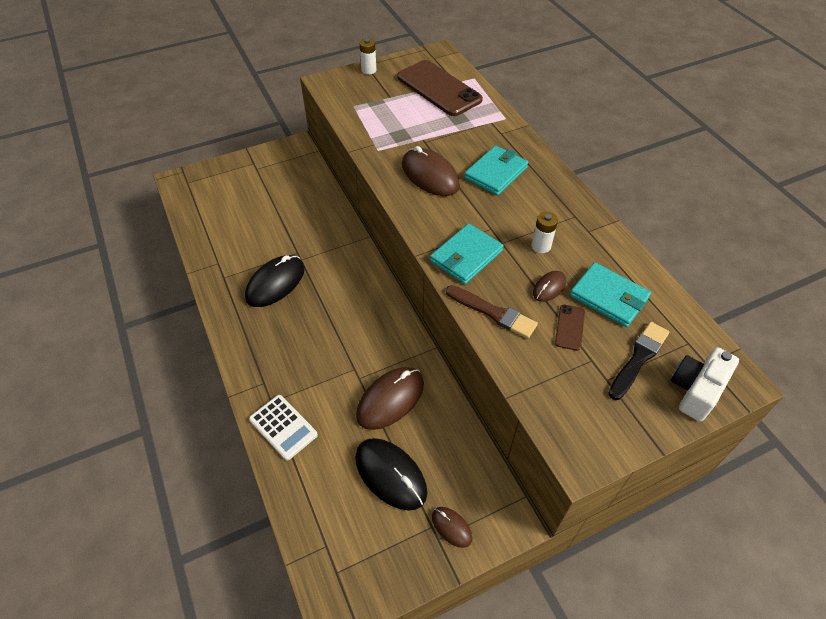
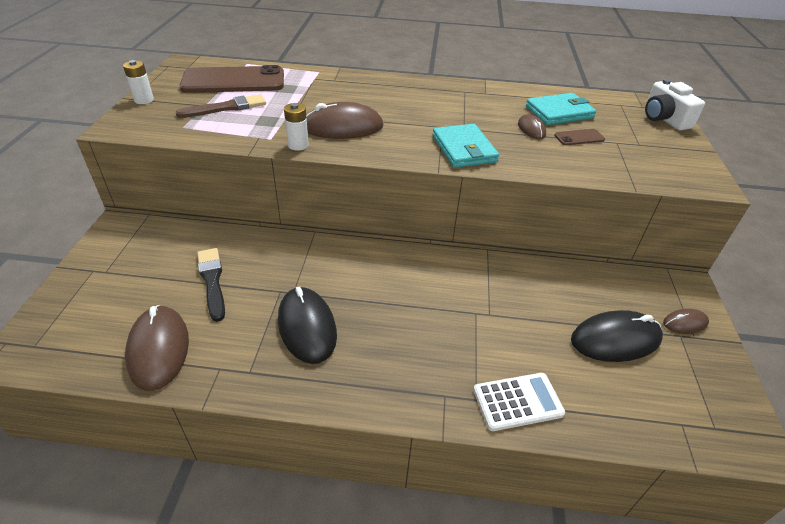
camera: 60 degrees left, 10 degrees down
(390, 399) = (529, 303): brown mouse -> brown mouse (158, 349)
(493, 313) = (540, 162): brown brush -> brown brush (226, 108)
(496, 173) = (379, 100): turquoise wallet -> none
(541, 246) = (484, 115): white battery -> white battery (298, 145)
(570, 327) = (579, 137): brown phone -> brown phone turned 60 degrees counterclockwise
(638, 358) = (625, 125): black brush -> black brush (212, 281)

